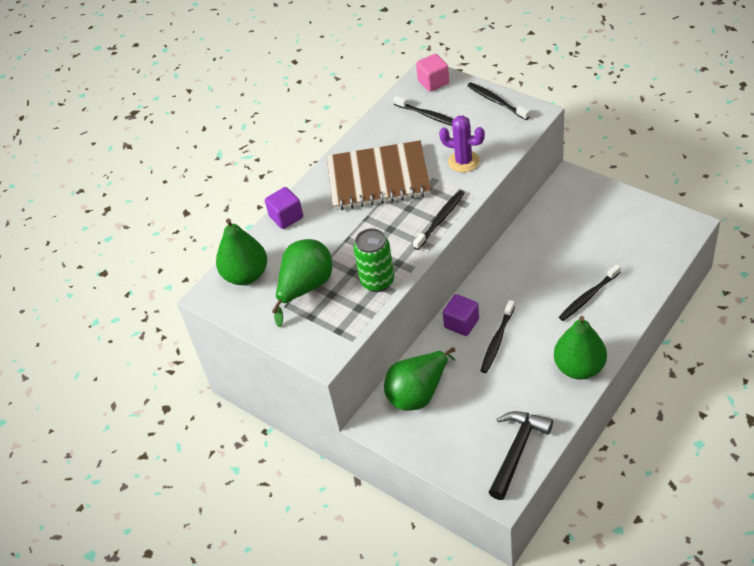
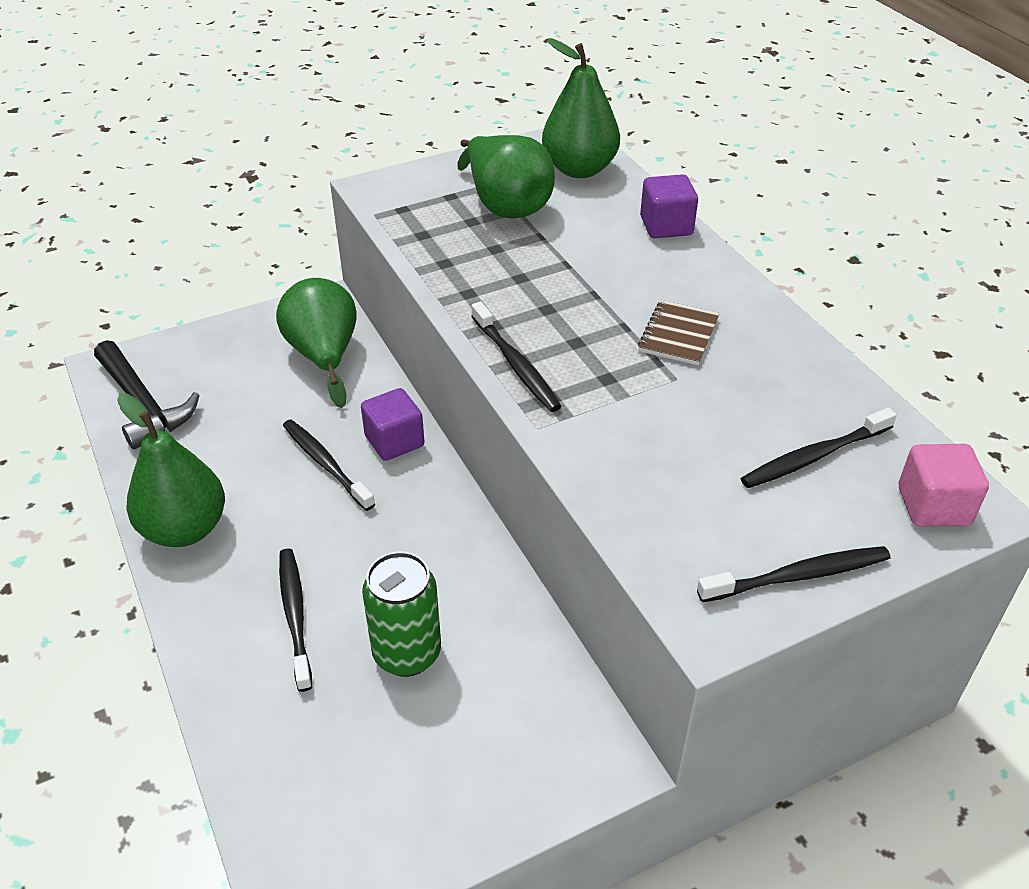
camera: 110 degrees right, 5 degrees down
(377, 281) = (452, 263): green can -> green can (407, 653)
(378, 179) = (678, 335): brown notebook -> brown notebook, size x0.43
(463, 161) = (639, 448): purple cactus -> none

